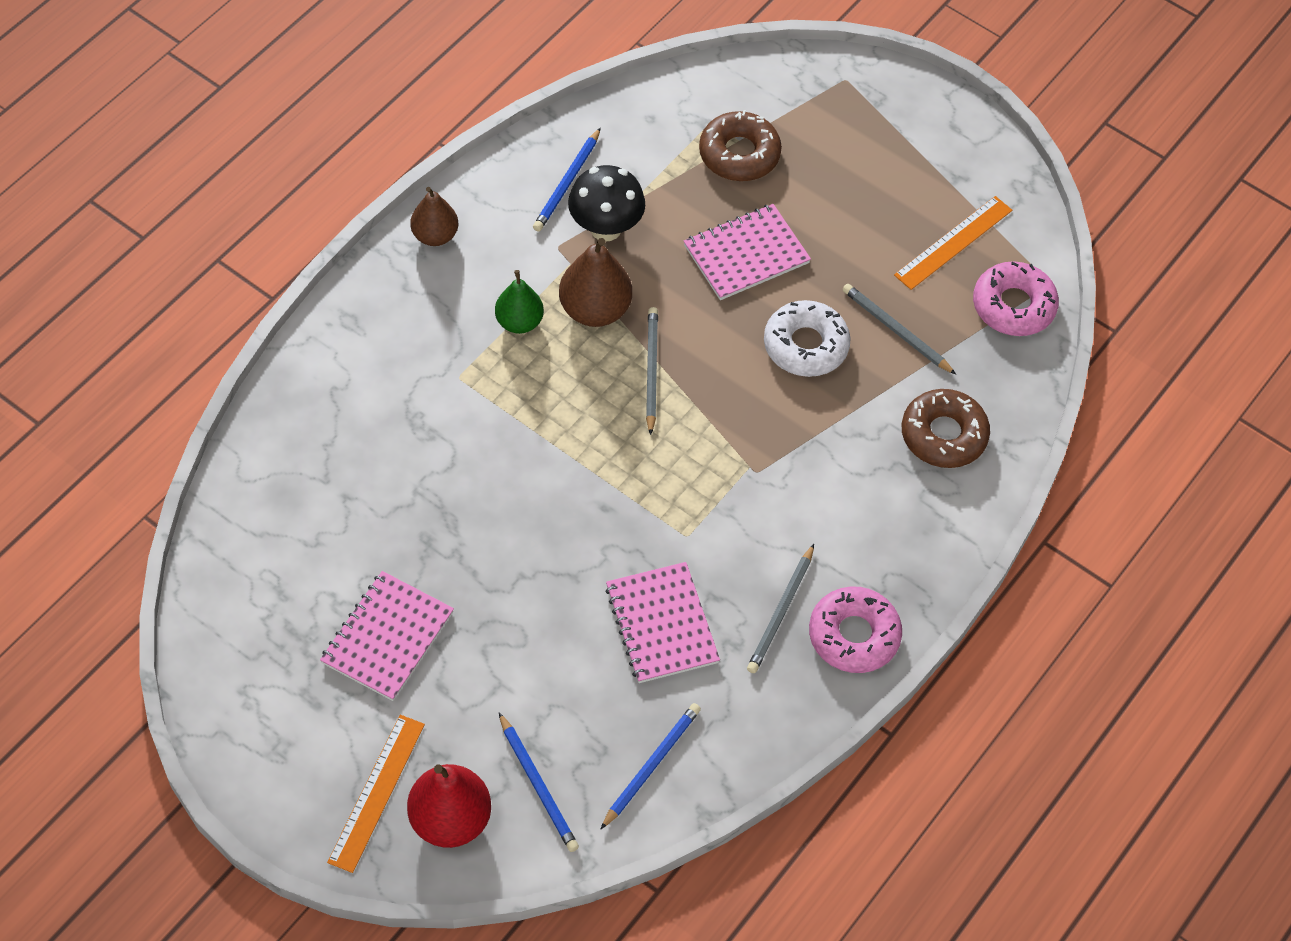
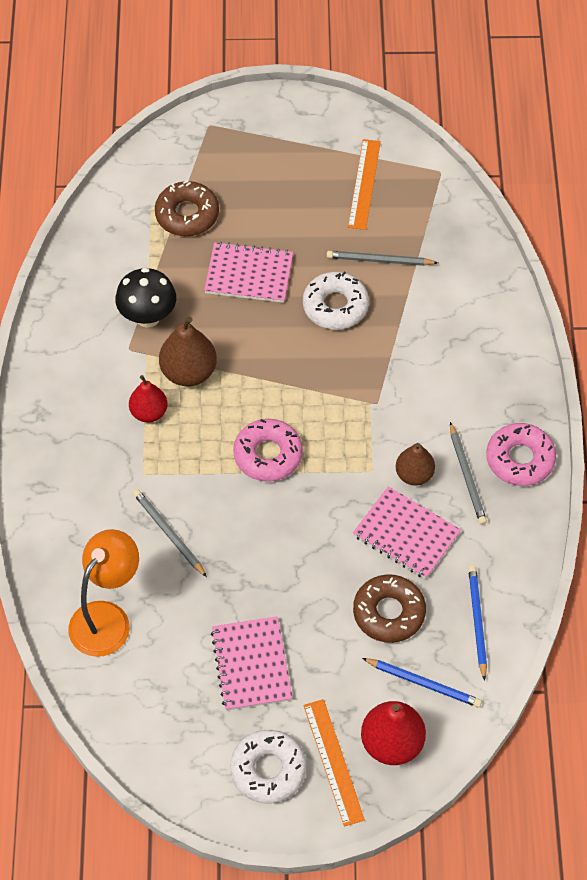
camera: 35 degrees left, 0 degrees up
(295, 490) = (107, 618): none -> orange lamp
(307, 751) = (268, 770): none -> white donut
(435, 235) = (43, 395): brown pear -> brown pear (414, 475)
(519, 322) = (149, 412): green pear -> red pear
(567, 183) = (97, 304): blue pencil -> none
(651, 370) = (258, 386): grey pencil -> grey pencil (168, 533)
(746, 254) = (249, 274): pink notebook -> pink notebook turned 75 degrees clockwise
(943, 435) = (463, 304): brown donut -> brown donut (389, 613)
(1013, 306) = (432, 199): pink donut -> pink donut (268, 455)

